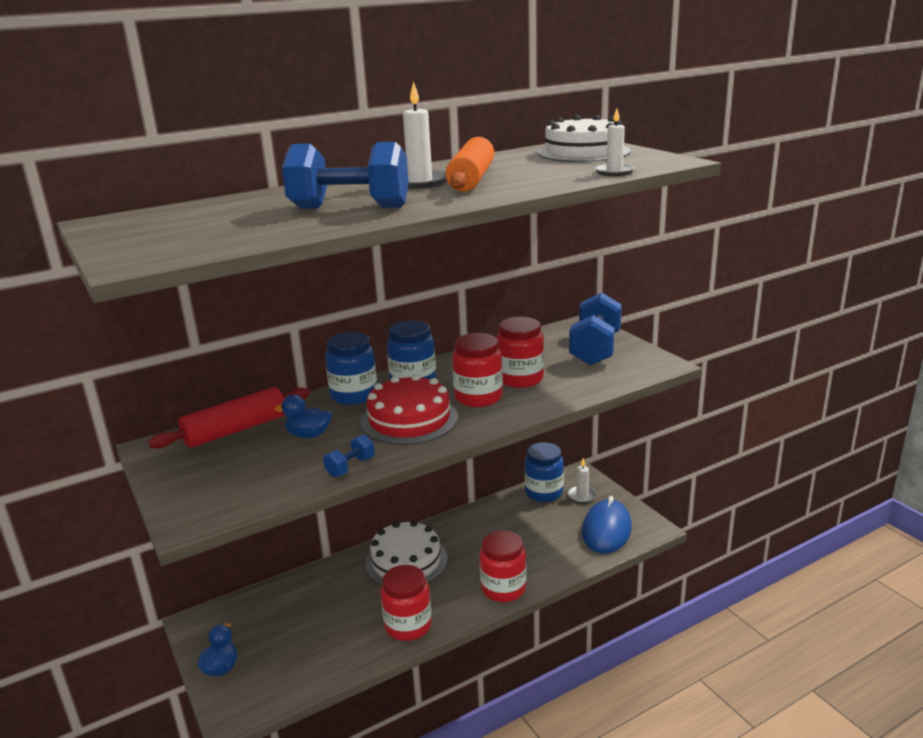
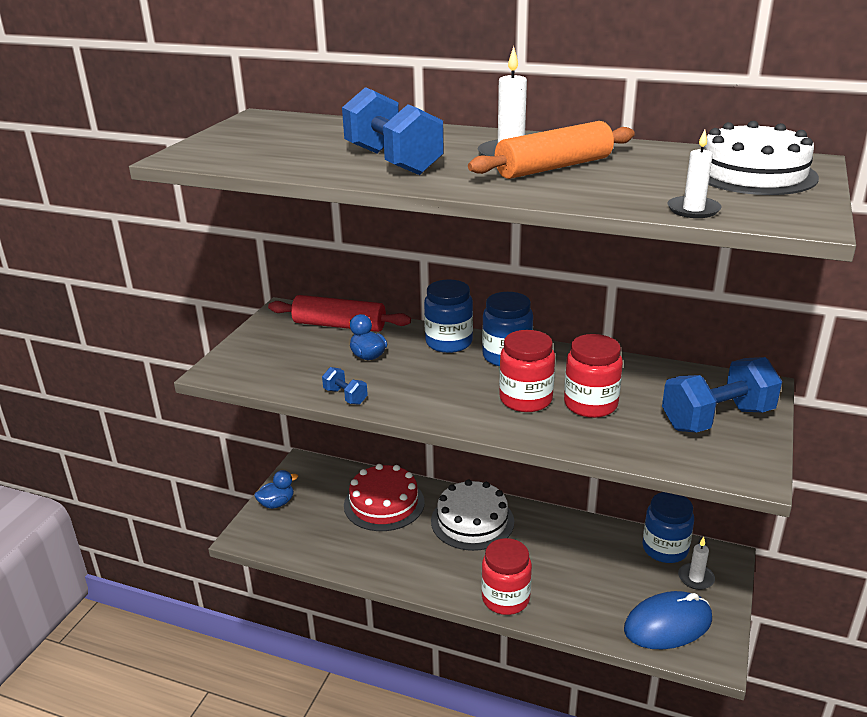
camera: 50 degrees right, 5 degrees up
(350, 467) = (345, 396): blue dumbbell -> blue dumbbell turned 45 degrees clockwise
(408, 625) = (404, 568): red jar -> none
(409, 419) = (445, 385): red cake -> red cake (384, 503)

